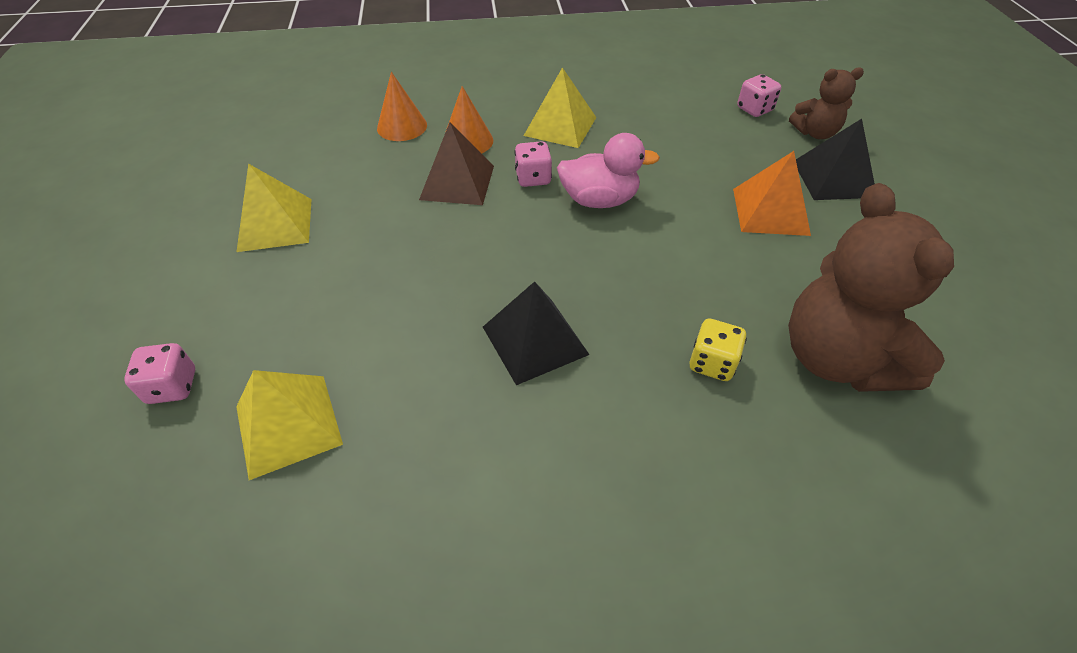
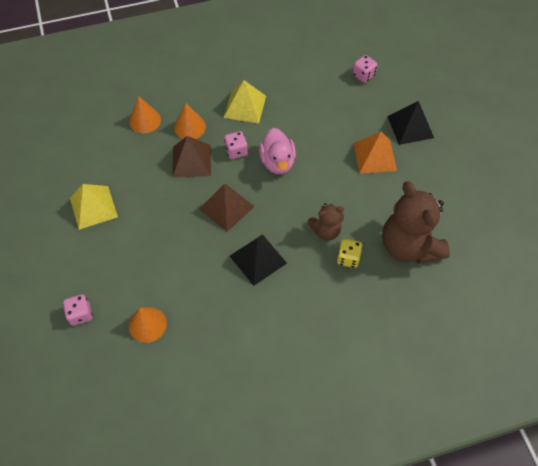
camera: 10 degrees left, 10 degrees up
(288, 425) = (147, 324): yellow pyramid -> orange cone
(497, 252) = (226, 207): none -> brown pyramid
(599, 200) = (277, 162): pink duck -> pink duck turned 90 degrees clockwise
(815, 133) = (400, 91): brown teddy bear -> brown teddy bear (325, 231)

